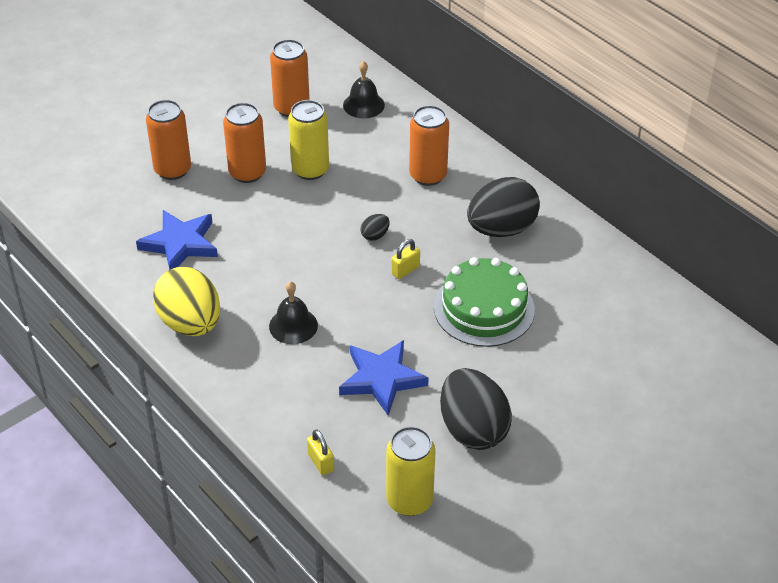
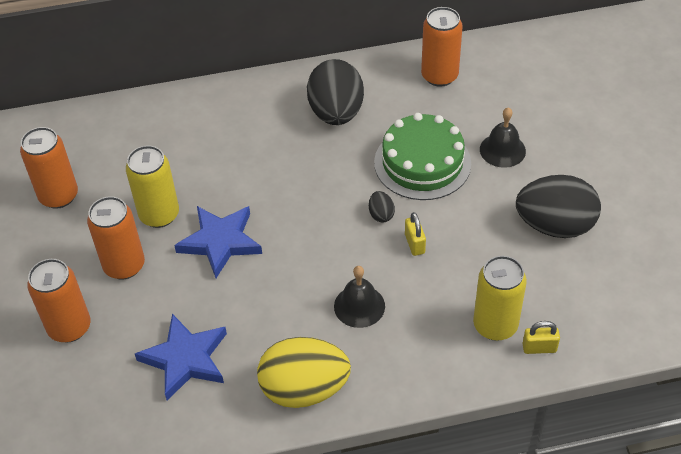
camera: 60 degrees left, 5 degrees up
(363, 105) = (101, 141): black bell -> black bell (502, 150)
(375, 235) = (283, 201): black egg -> black egg (381, 214)
(381, 379) = (464, 265): blue star -> blue star (220, 242)
(405, 270) = (342, 197): yellow padlock -> yellow padlock (414, 244)
(409, 500) = (612, 300): yellow can -> yellow can (495, 325)
(428, 175) = (233, 134): orange can -> orange can (439, 76)

